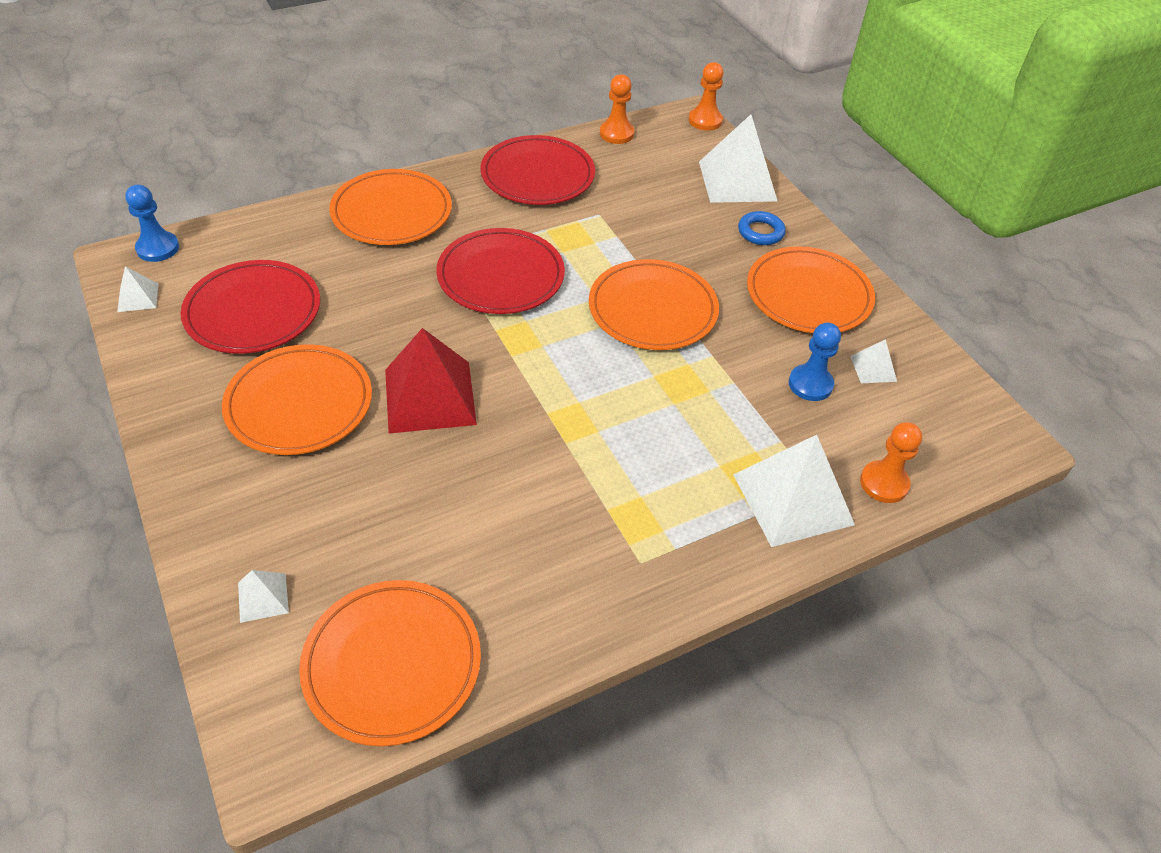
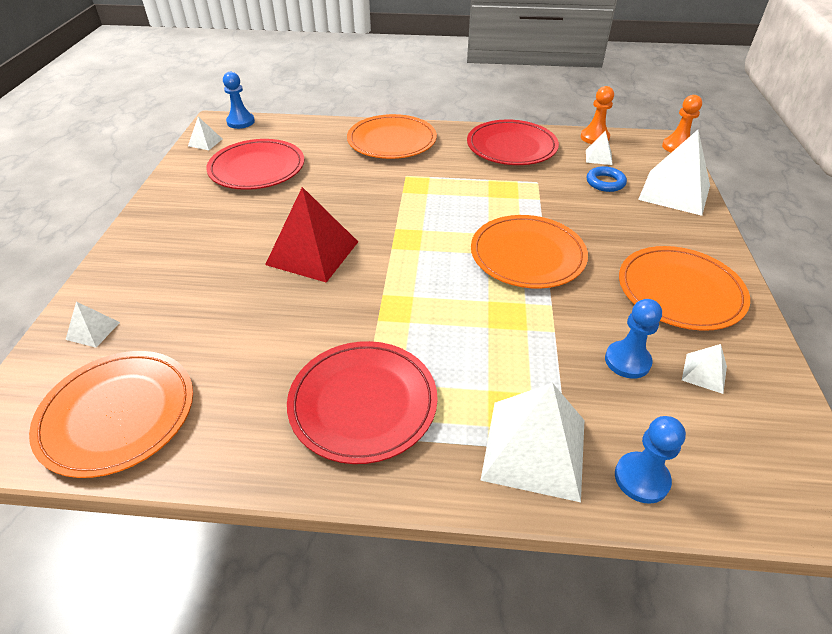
camera: 35 degrees right, 5 degrees down
(299, 403) = (230, 227): orange plate -> none
(501, 276) = (430, 197): red plate -> red plate (363, 403)
(638, 159) = (598, 157): none -> white pyramid
(760, 232) = (668, 232): blue ring -> blue ring (605, 182)
(884, 483) = (641, 478): orange pawn -> blue pawn

